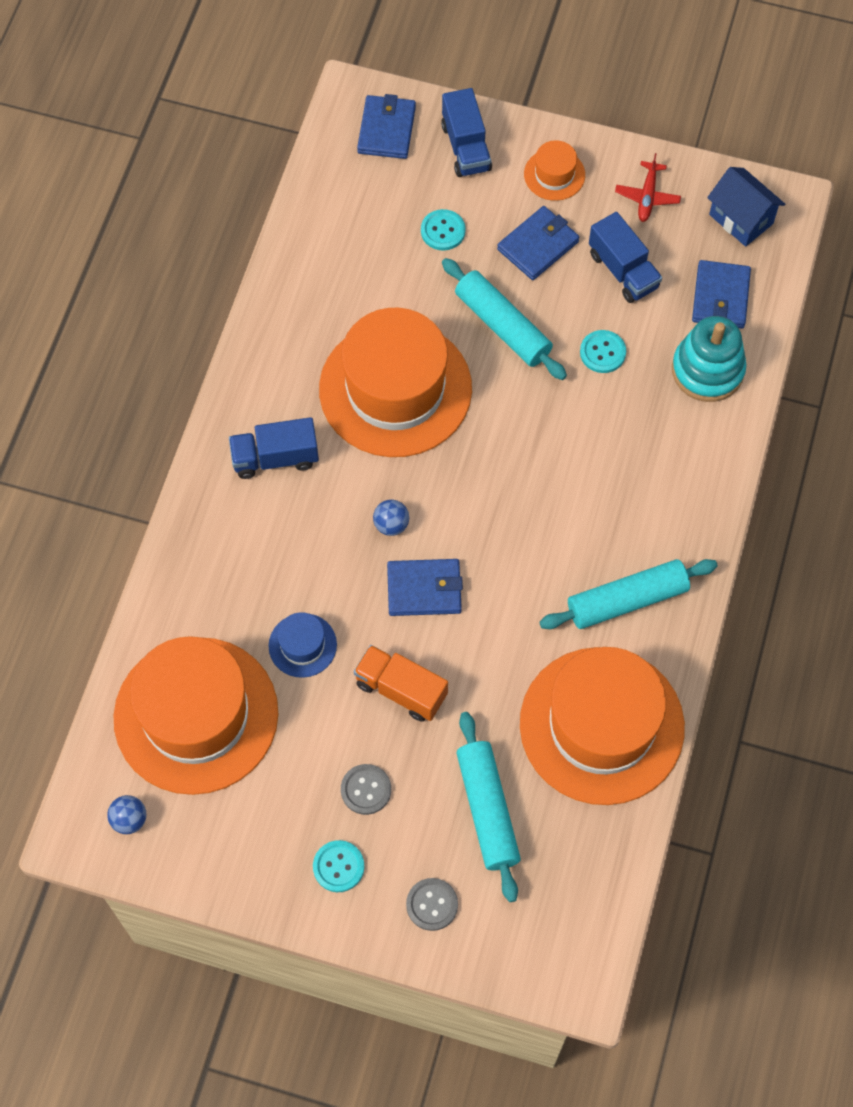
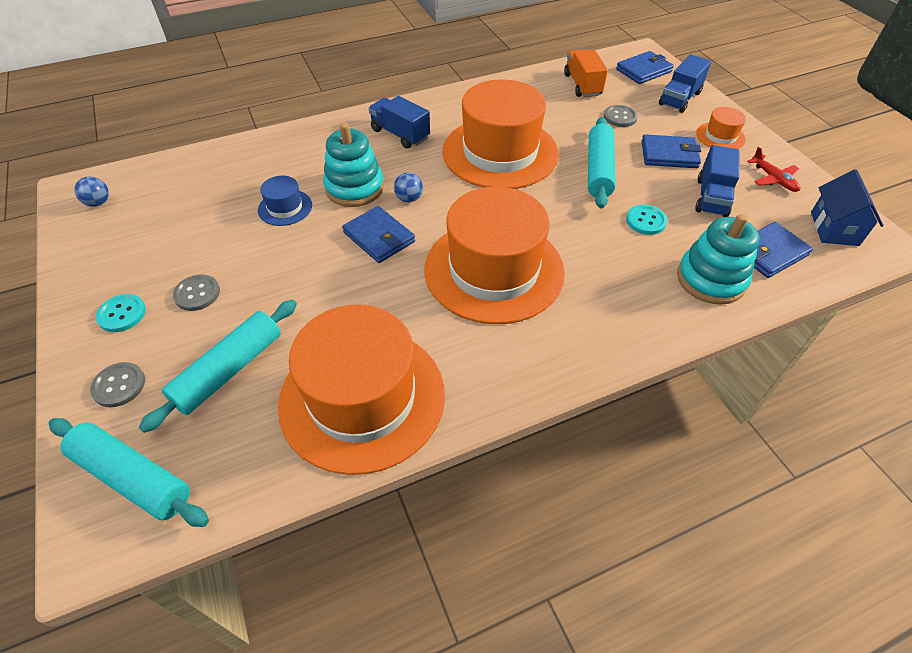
camera: 50 degrees right, 15 degrees down
(196, 715) = (196, 191): orange hat -> orange hat (494, 270)
(329, 562) = (354, 188): none -> turquoise stacking toy
(401, 690) = (292, 268): orange truck -> orange truck (582, 85)
(443, 231) = (620, 117): turquoise button -> grey button
(627, 600) = (483, 346): turquoise rolling pin -> turquoise rolling pin (133, 477)
(647, 196) = (773, 179): red plane -> red plane turned 90 degrees counterclockwise

